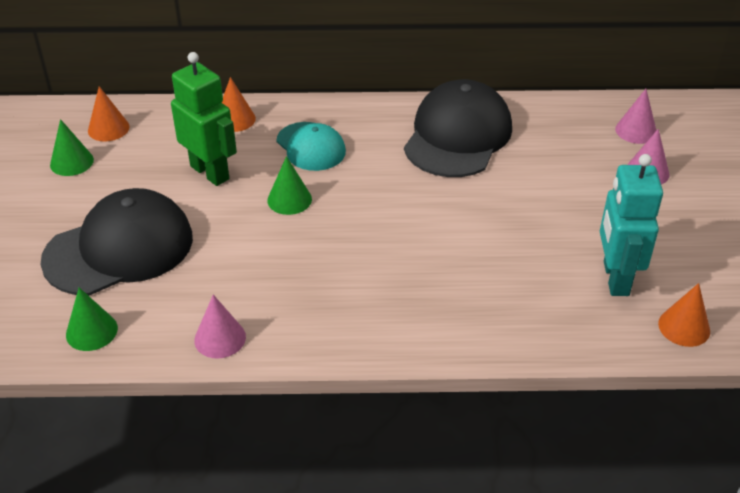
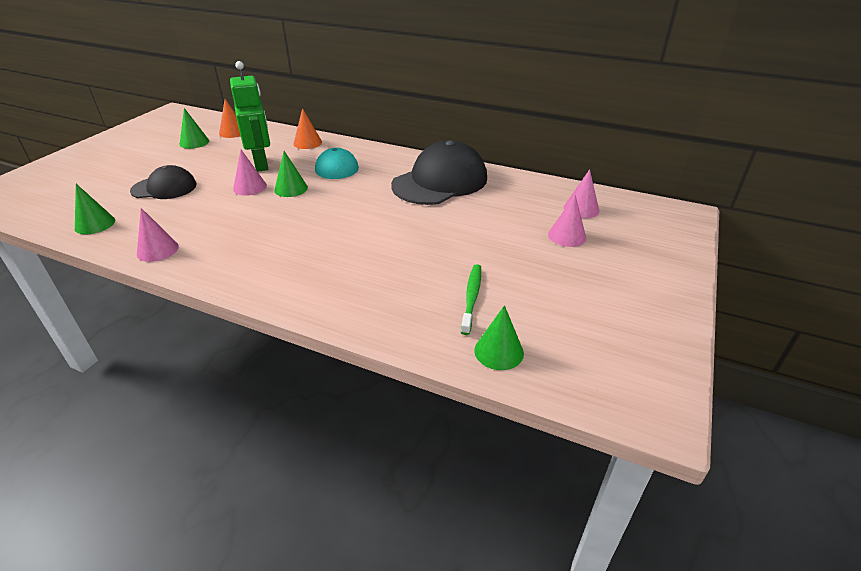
camera: 25 degrees right, 5 degrees down
(119, 249) = (164, 188): black cap -> black cap, size x0.59
(234, 213) = (250, 187): none -> pink cone
(615, 278) = (471, 298): turquoise robot -> green toothbrush
(684, 327) = (499, 351): orange cone -> green cone

